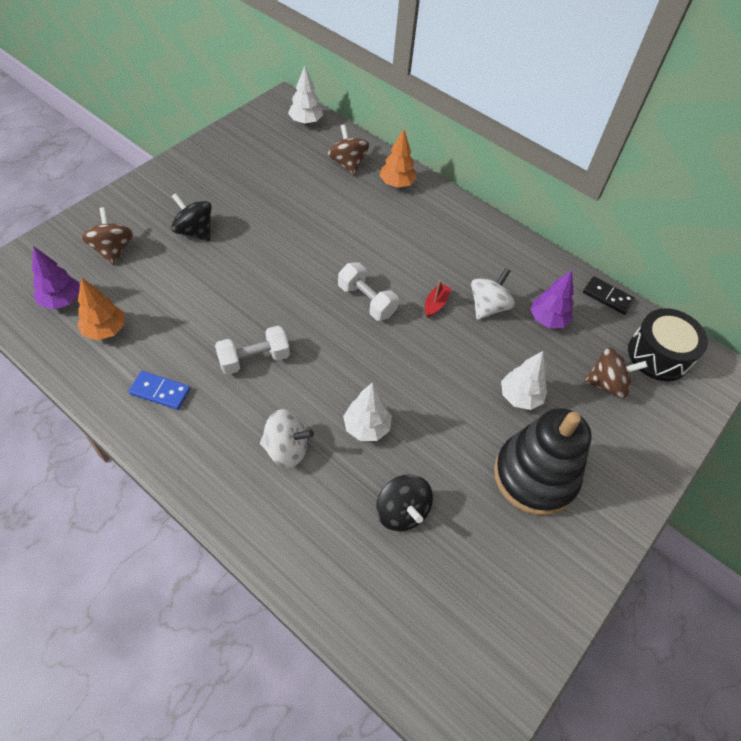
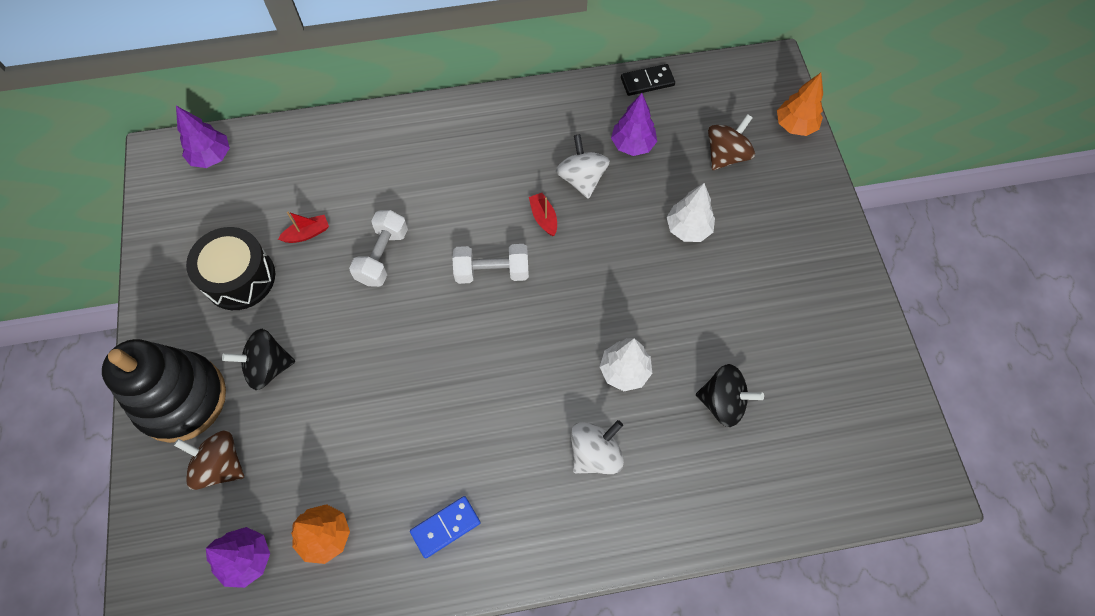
camera: 45 degrees left, 10 degrees up
(254, 359) = (477, 416): white dumbbell -> white dumbbell (382, 256)
(300, 193) = (307, 233): none -> red boat
(306, 122) = (211, 157): white tree -> purple tree
(348, 164) = (309, 162): brown spinning top -> none
(396, 184) = (375, 140): orange tree -> orange tree (795, 126)
(535, 476) = (765, 277): black stacking toy -> black stacking toy (181, 399)
(658, 355) = (729, 96): black drum -> black drum (239, 278)

